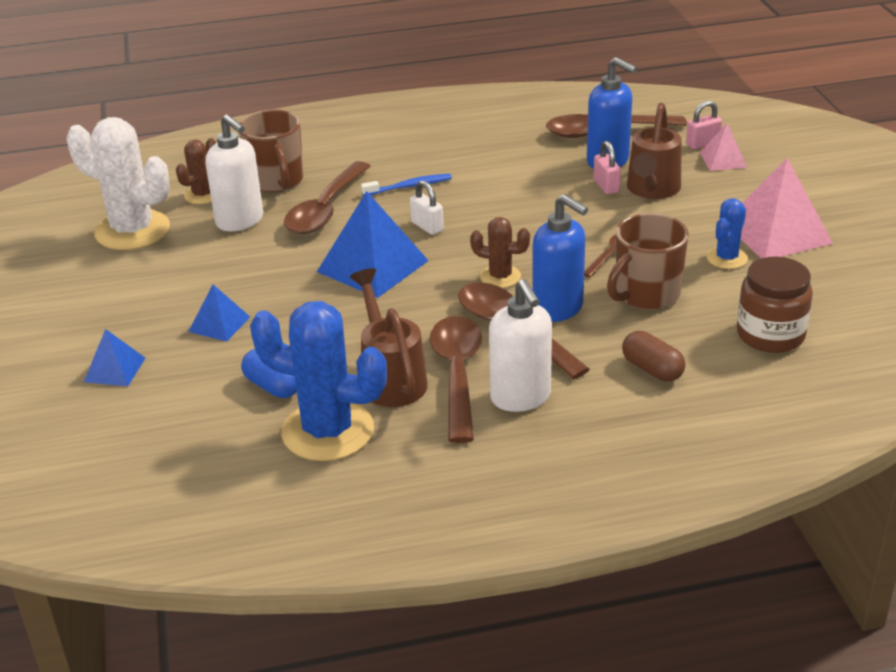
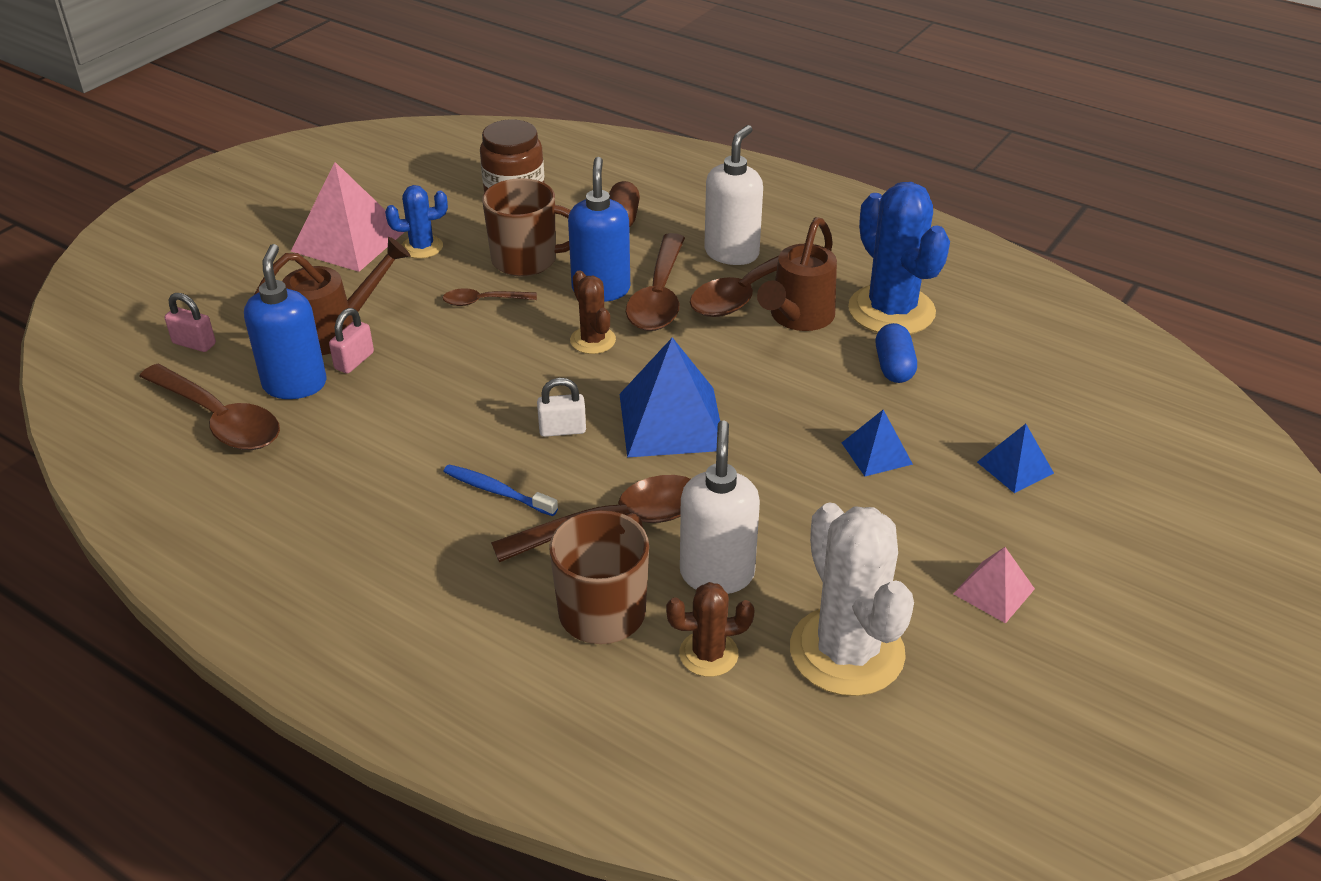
camera: 135 degrees left, 5 degrees up
(427, 226) = (562, 430): white padlock -> white padlock turned 75 degrees clockwise
(723, 159) = (223, 318): pink pyramid -> pink pyramid (993, 591)

